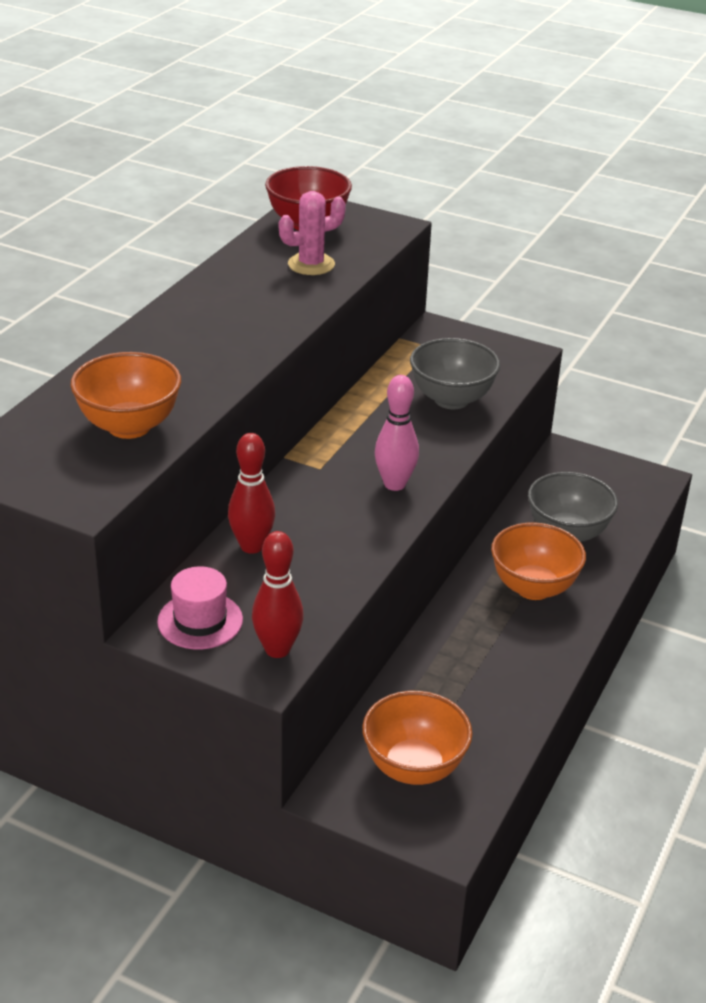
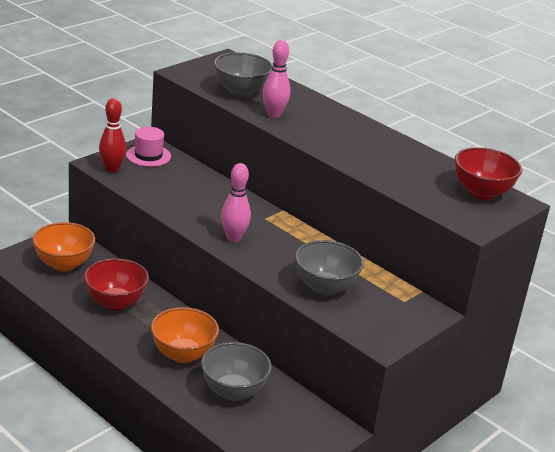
camera: 105 degrees right, 5 degrees down
(129, 426) = (241, 92): orange bowl -> grey bowl
(195, 384) = (274, 114): none -> pink bowling pin
(252, 546) = (200, 181): red bowling pin -> none
(311, 264) = (414, 179): pink cactus -> none
(471, 679) = (115, 303): none -> red bowl

